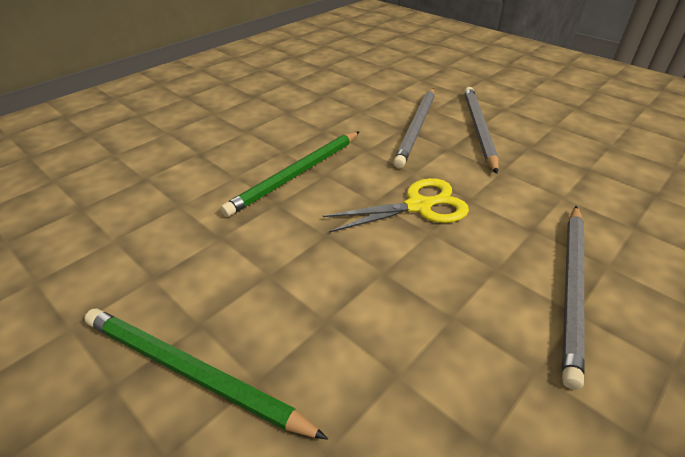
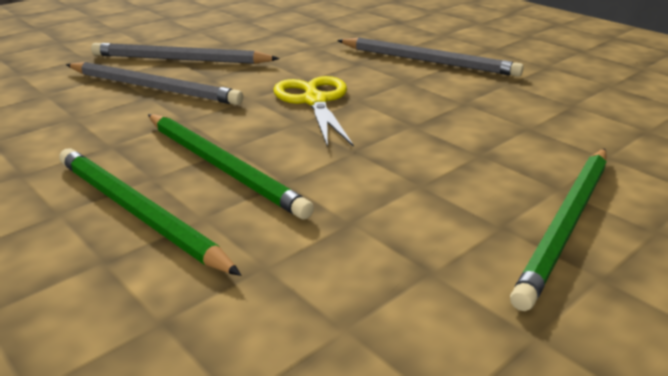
camera: 85 degrees left, 10 degrees down
(243, 153) = (137, 212): none -> green pencil

